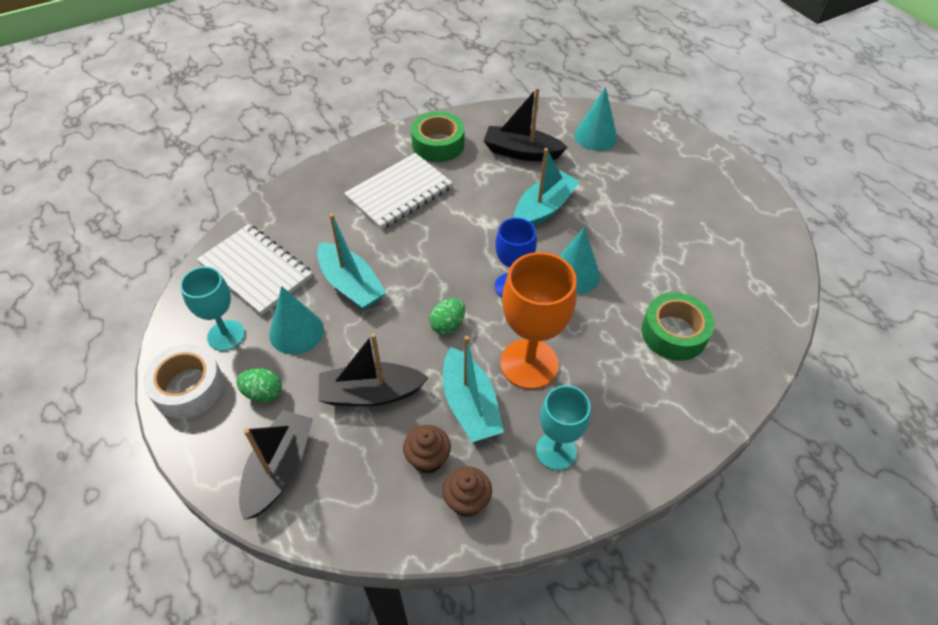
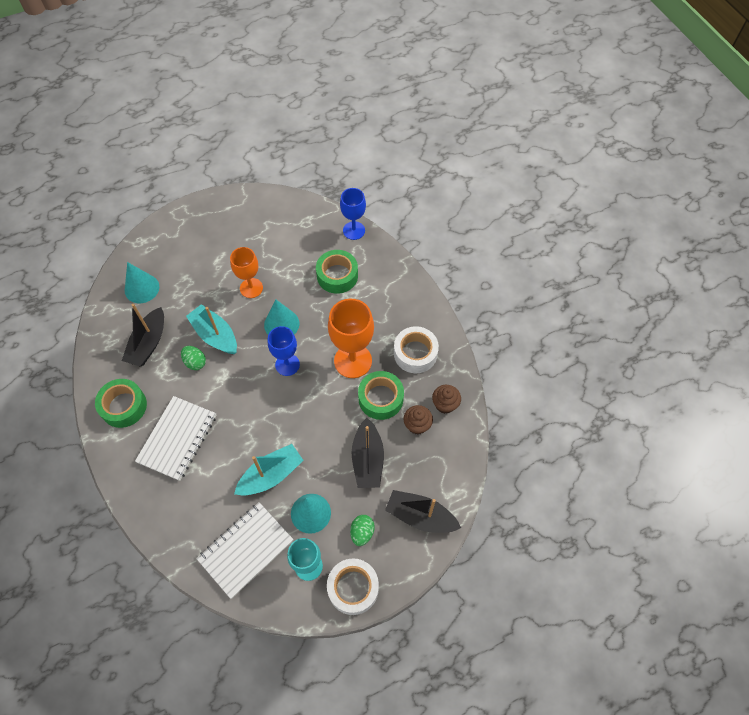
camera: 85 degrees left, 10 degrees up
(399, 193) = (177, 439): white notebook -> white notebook turned 60 degrees clockwise
(447, 325) = (316, 408): green egg -> green egg (195, 362)
(470, 405) = (380, 398): turquoise boat -> green tape
(556, 451) = (415, 353): turquoise goblet -> white tape
(624, 236) = (251, 288): none -> orange goblet
(767, 349) = (354, 230): none -> blue goblet

